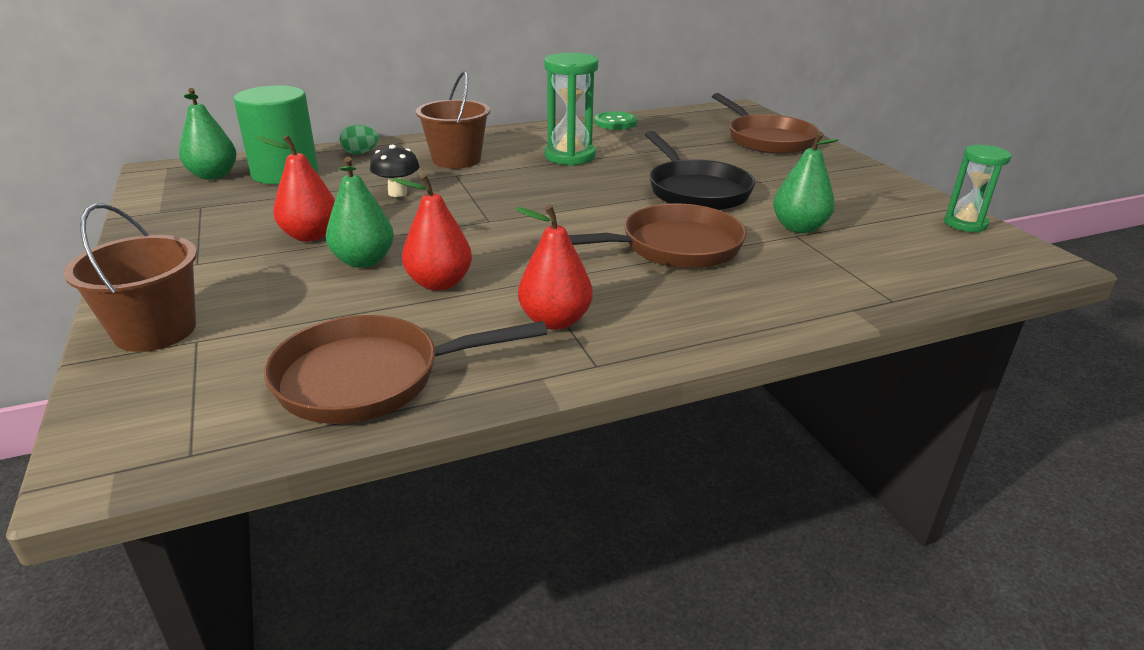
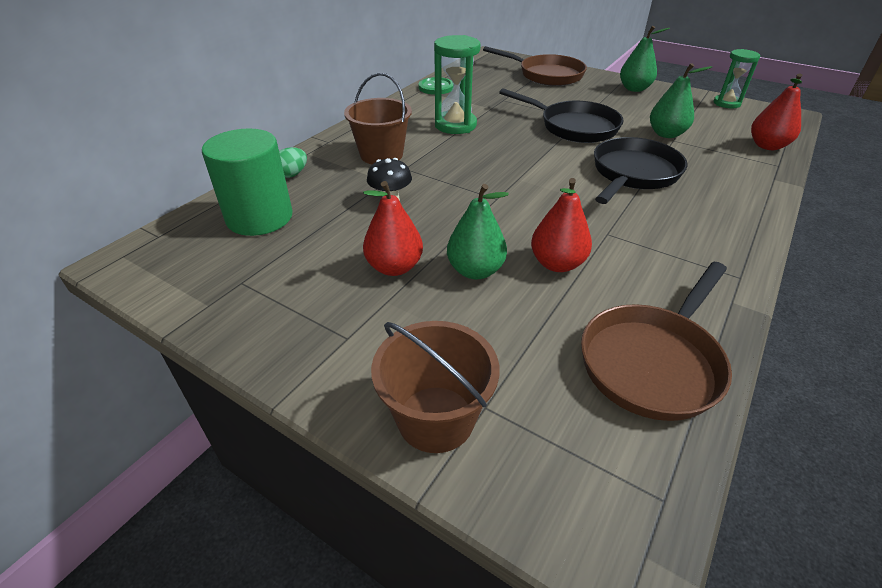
camera: 35 degrees left, 10 degrees up
(213, 175) = (192, 246): green pear -> green pear (634, 89)
(555, 321) = (668, 257): red pear -> red pear (767, 146)
(673, 247) = (633, 174): brown pan -> black pan

